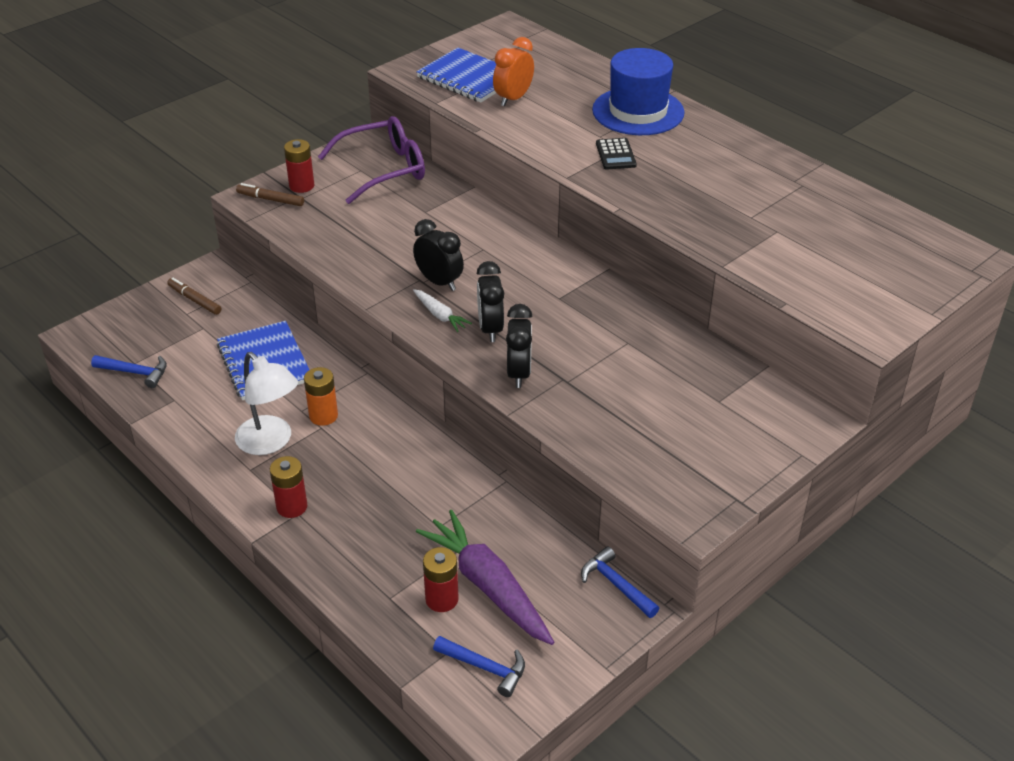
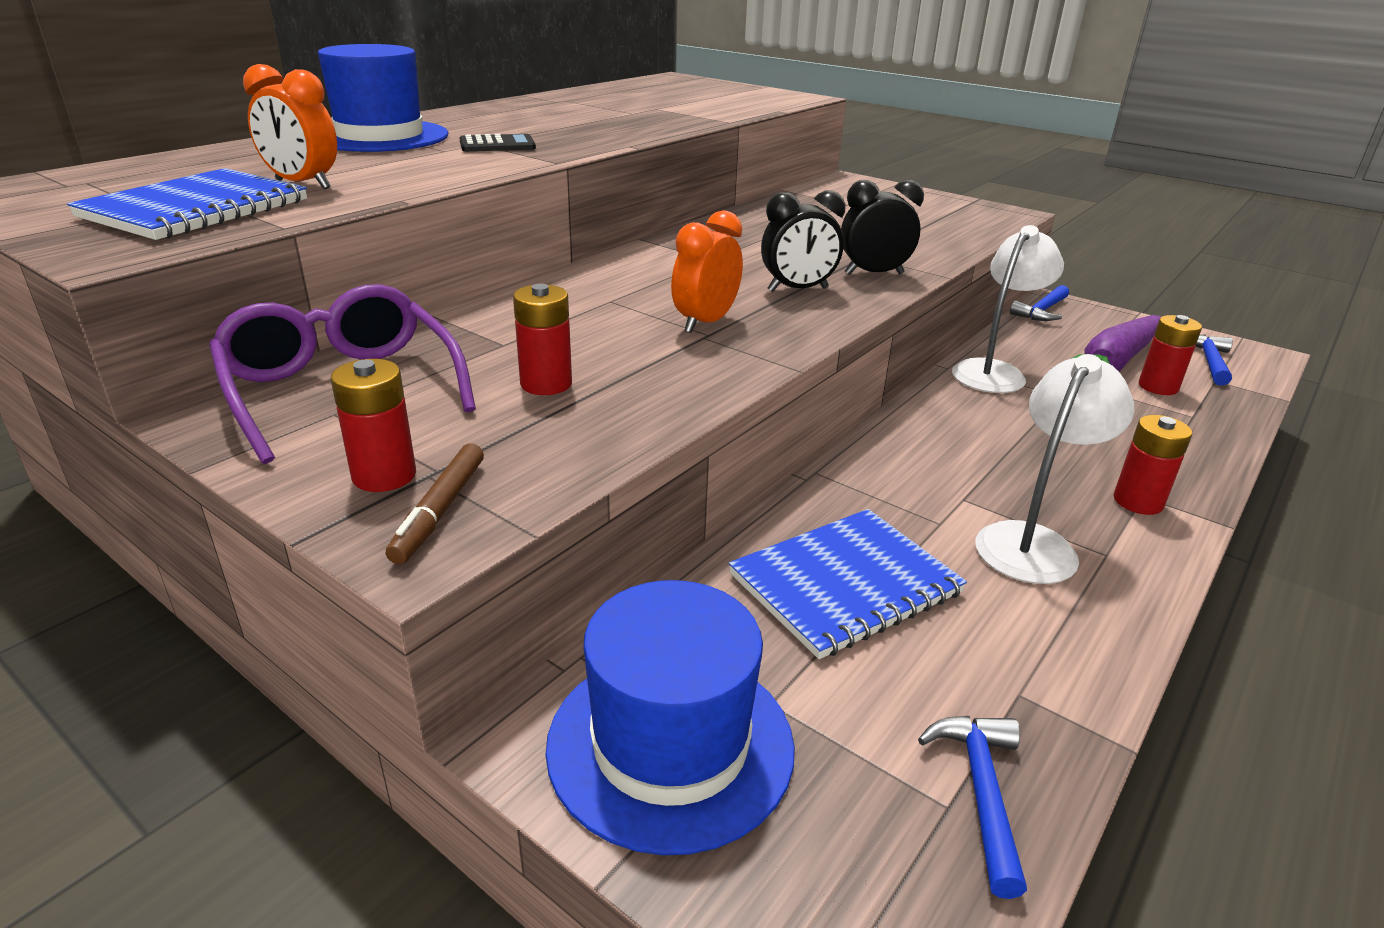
camera: 100 degrees left, 10 degrees down
(194, 300) = (670, 744): brown marker -> blue hat
(323, 416) = (938, 499): orange battery -> none
(372, 224) = (546, 384): none -> red battery
(439, 282) = (705, 323): black clock -> orange clock
(440, 315) = (786, 318): white carrot -> none
(486, 500) = (994, 371): none -> white lamp

